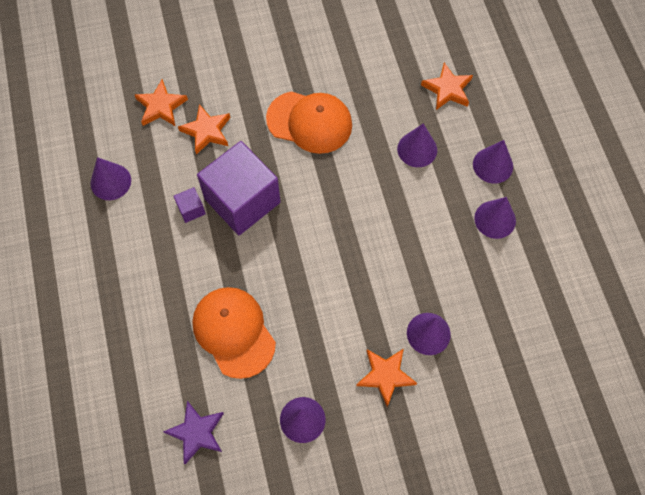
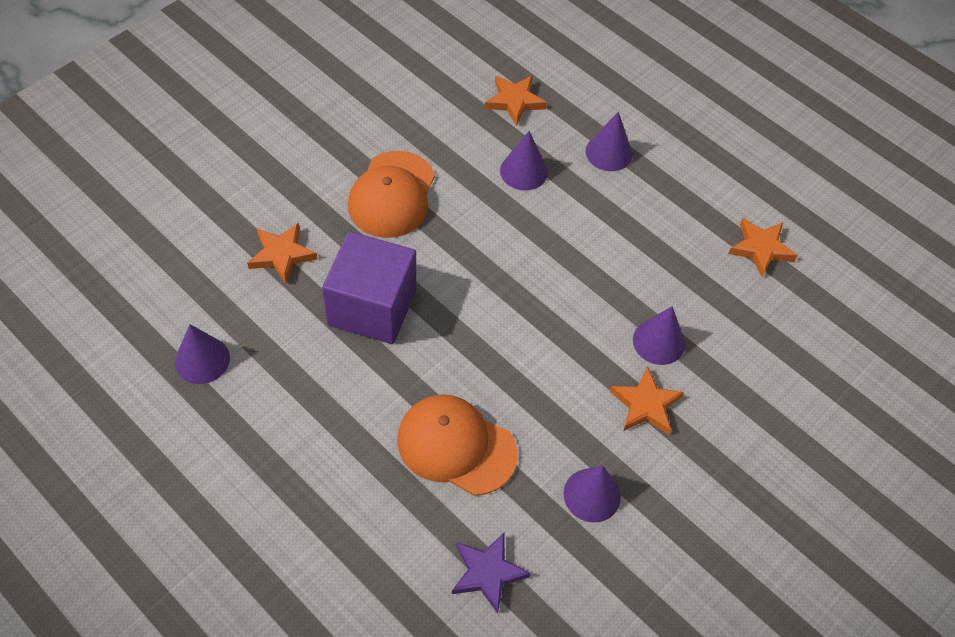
camera: 35 degrees left, 10 degrees down
(161, 106) = (209, 253): orange star -> orange star (761, 248)
(191, 209) = (319, 344): purple cube -> none
(309, 122) = (392, 195): orange cap -> orange cap turned 120 degrees clockwise
(495, 219) = (646, 202): purple cone -> none

